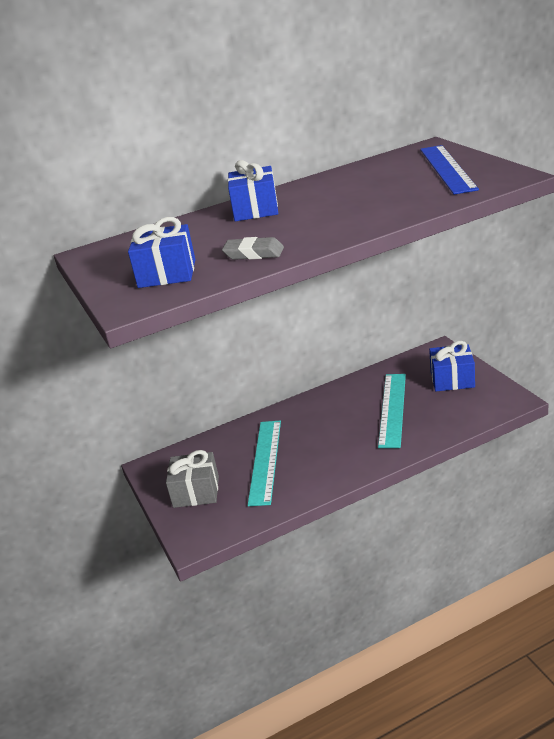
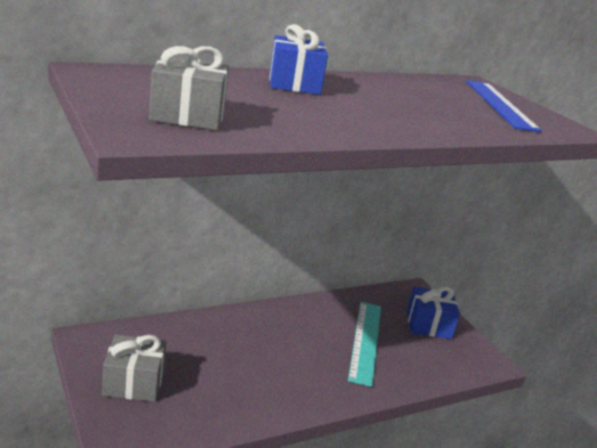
camera: 10 degrees left, 5 degrees down
(167, 274) = (187, 115): blue gift -> grey gift
(254, 253) = (295, 123): grey eraser -> none
(265, 461) = (220, 365): turquoise ruler -> none

